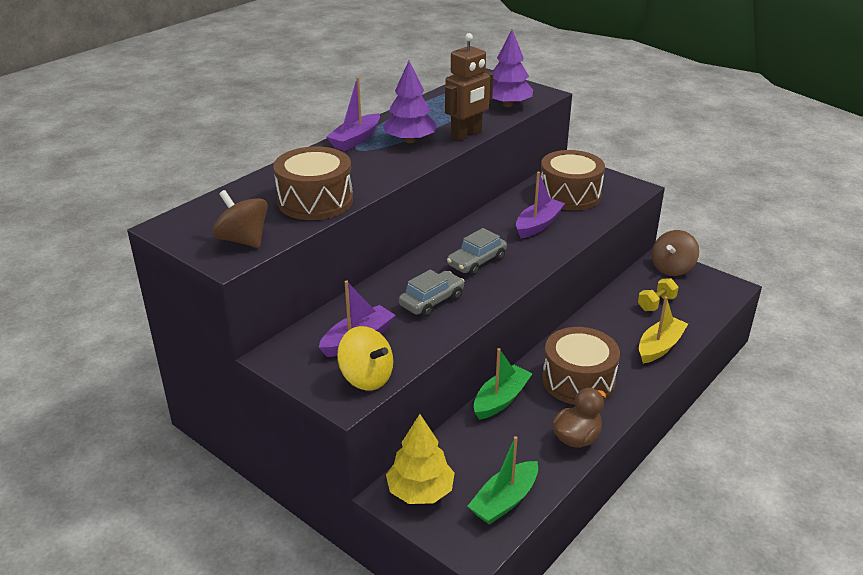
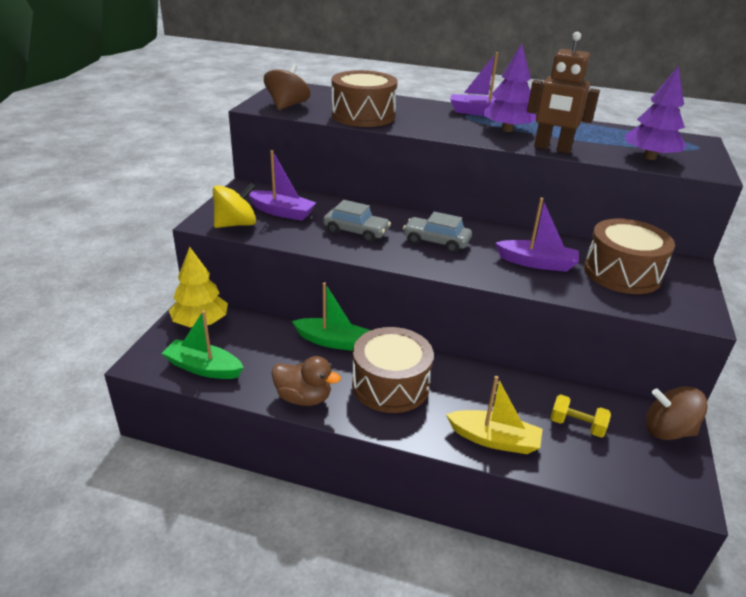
camera: 65 degrees right, 0 degrees up
(366, 377) = (236, 224): yellow spinning top -> yellow spinning top turned 135 degrees counterclockwise

